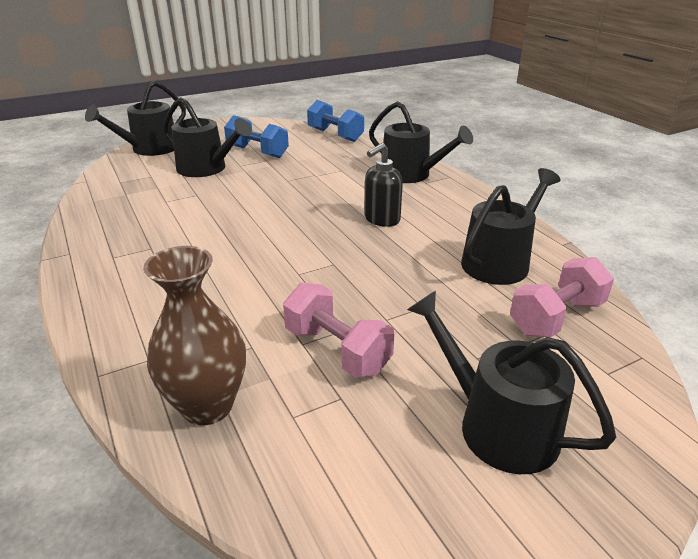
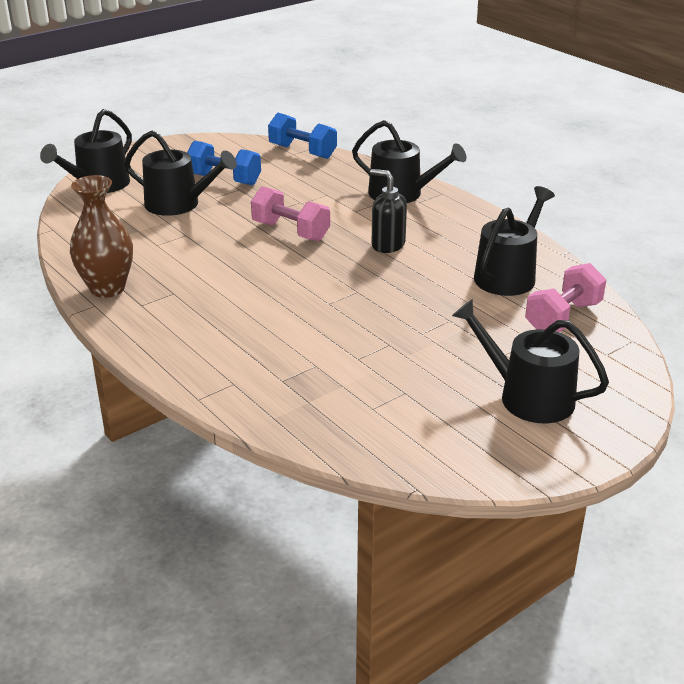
camera: 10 degrees left, 0 degrees up
(207, 406) = (302, 409): brown vase -> brown vase (107, 288)
(337, 350) = (389, 360): pink dumbbell -> pink dumbbell (290, 231)
(381, 219) = (387, 245): black soap dispenser -> black soap dispenser turned 90 degrees clockwise

